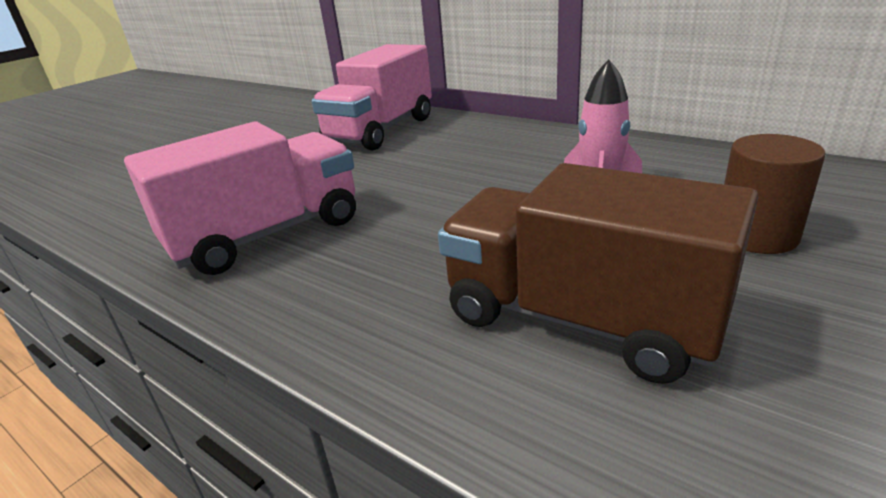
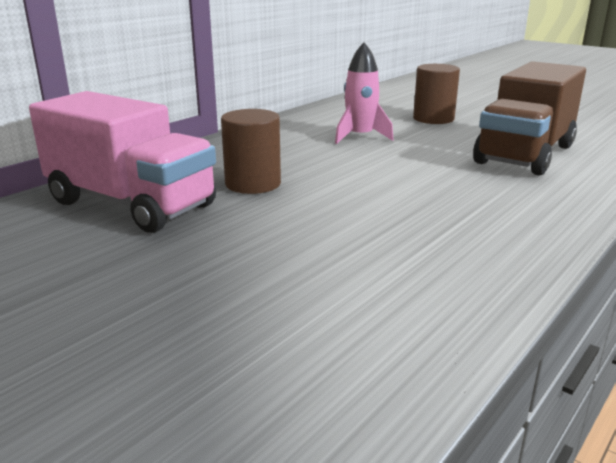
camera: 90 degrees left, 5 degrees down
(267, 235) = (422, 249): pink truck -> none
(423, 158) = (253, 184): none -> brown cylinder

